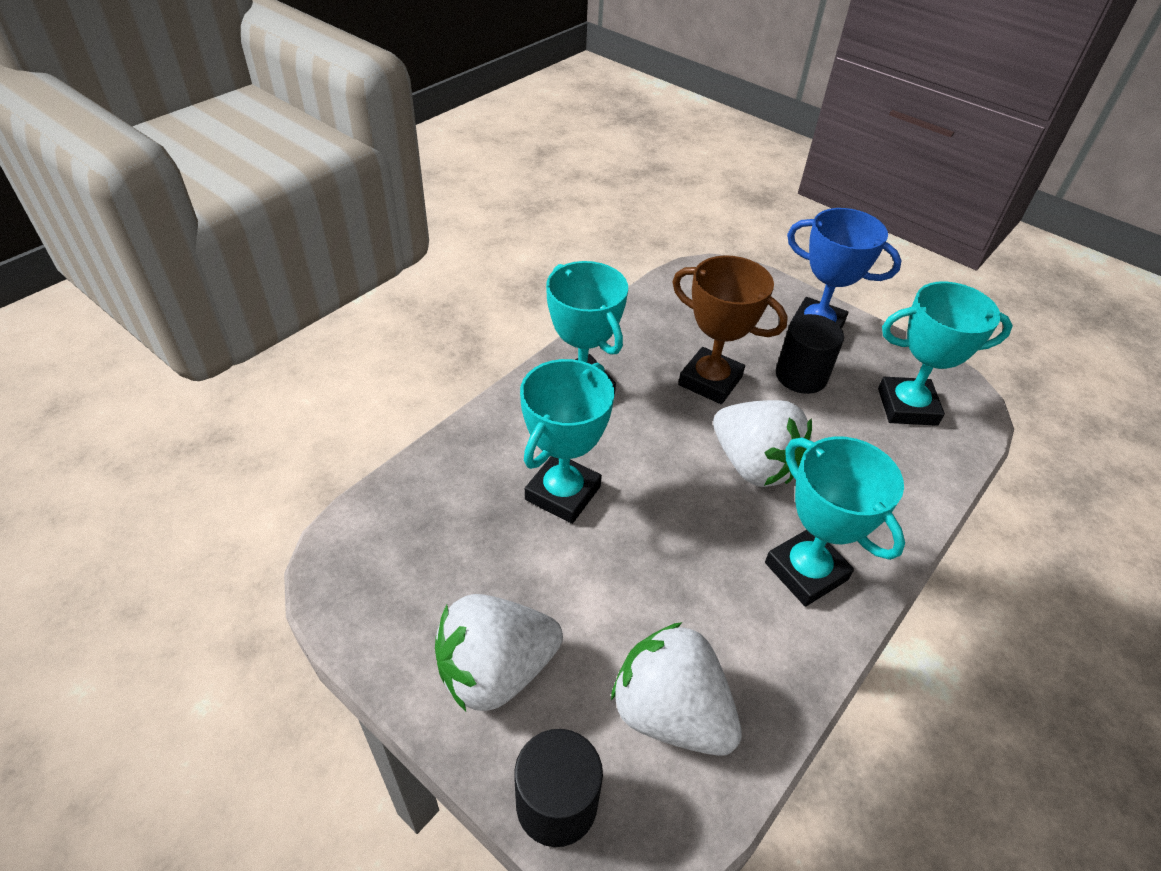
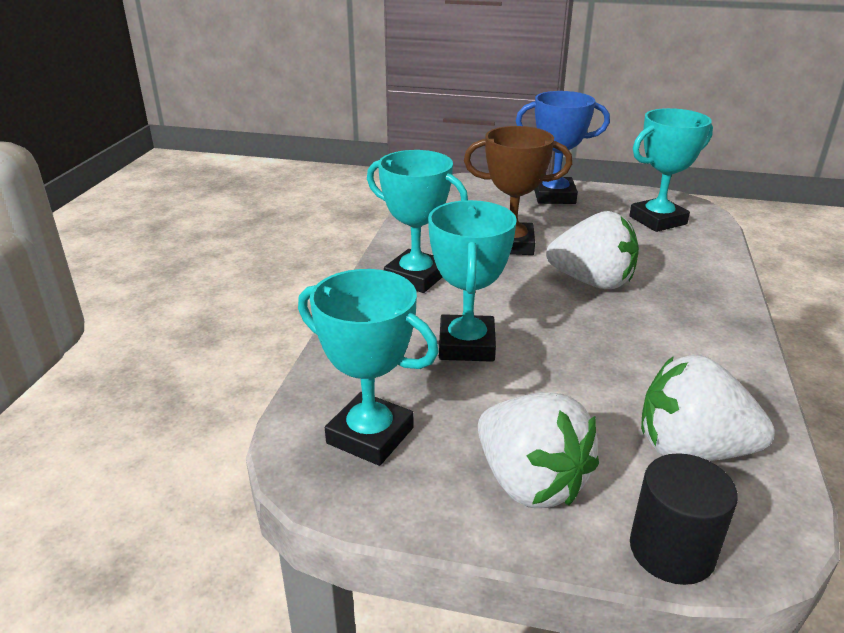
camera: 25 degrees left, 15 degrees down
(496, 671) = (530, 482): white strawberry -> white strawberry turned 75 degrees counterclockwise
(801, 376) = (572, 224): black cylinder -> none
(806, 571) = (691, 328): turquoise trophy -> turquoise trophy (370, 435)

